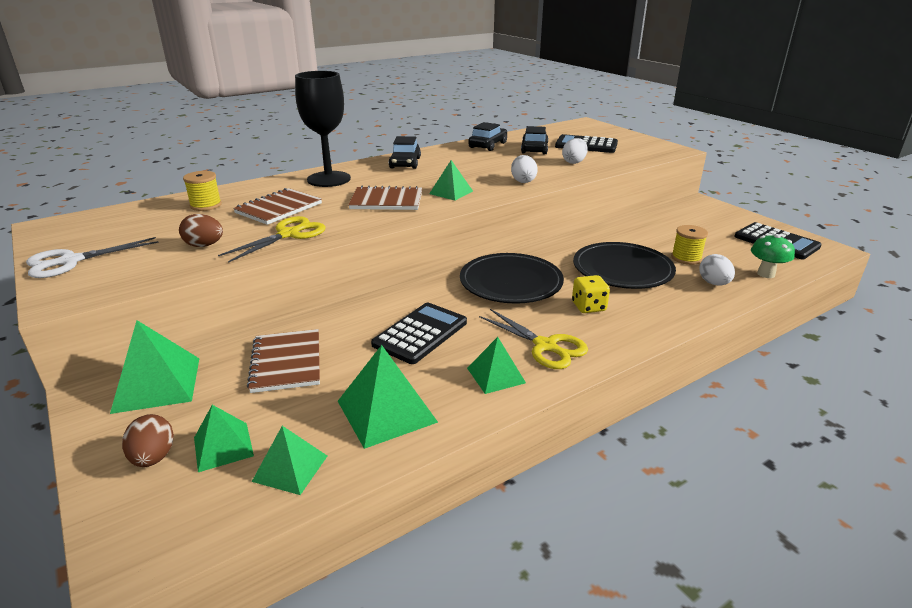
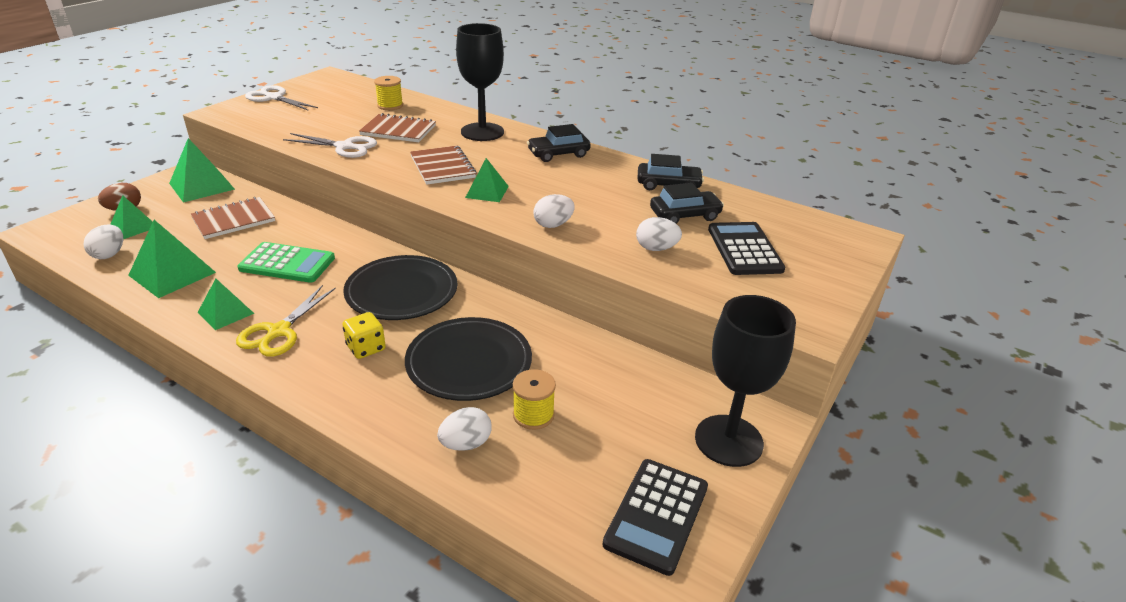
camera: 65 degrees right, 5 degrees up
(204, 245) = (312, 125): brown egg -> none
(289, 234) = (345, 147): yellow scissors -> white scissors
(290, 468) = (109, 254): green pyramid -> white egg
(420, 333) = (287, 263): black calculator -> green calculator
(715, 214) = (728, 440): none -> black goblet
(766, 274) = (521, 498): green mushroom -> none

